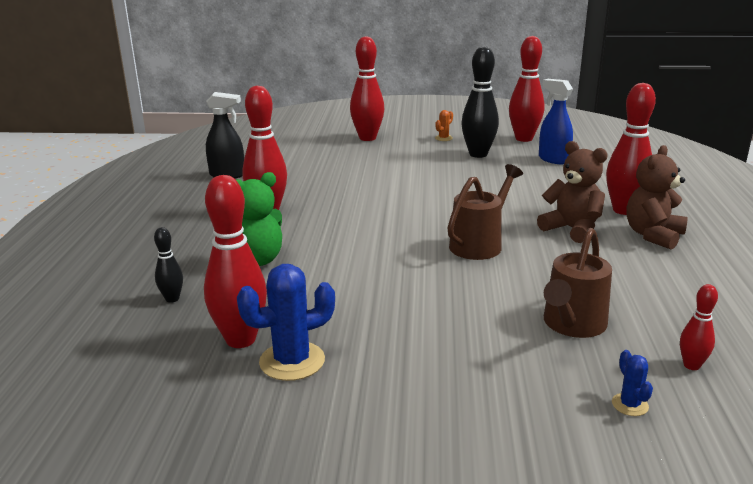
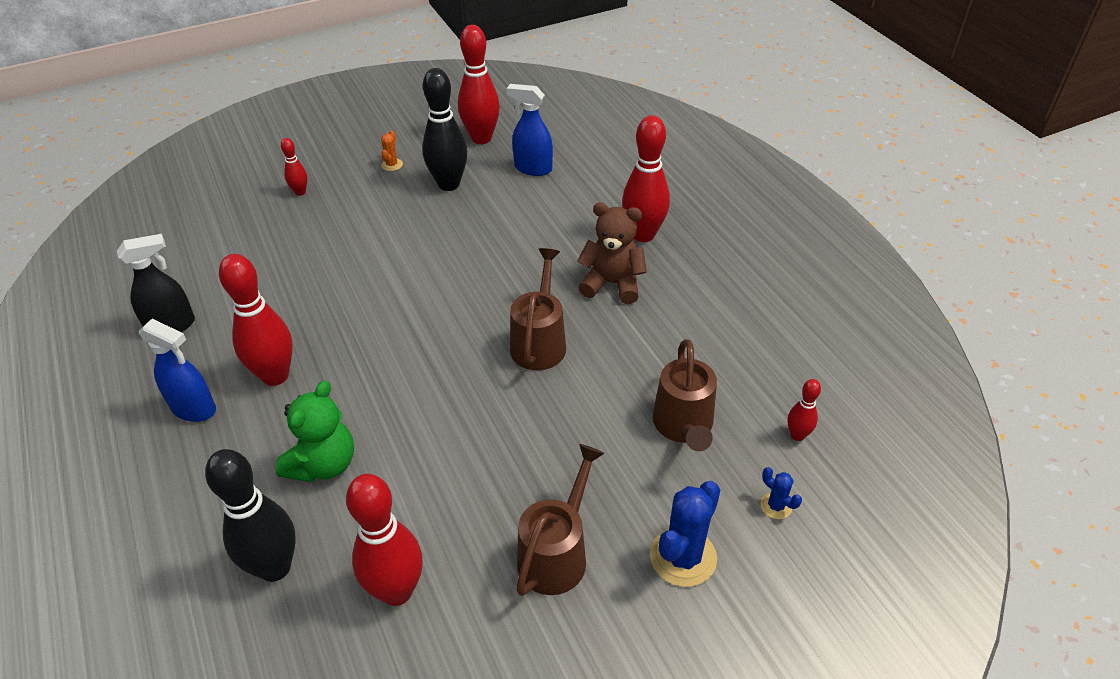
camera: 30 degrees left, 20 degrees up
(172, 299) = (275, 567): black bowling pin -> black bowling pin, size x2.03
(202, 212) = (194, 409): none -> blue spray bottle
(292, 361) = (469, 595): blue cactus -> blue cactus (683, 557)
(367, 138) = (300, 192): red bowling pin -> red bowling pin, size x0.49
(386, 363) = (557, 553): none -> brown watering can
(653, 235) = (687, 266): brown teddy bear -> none

